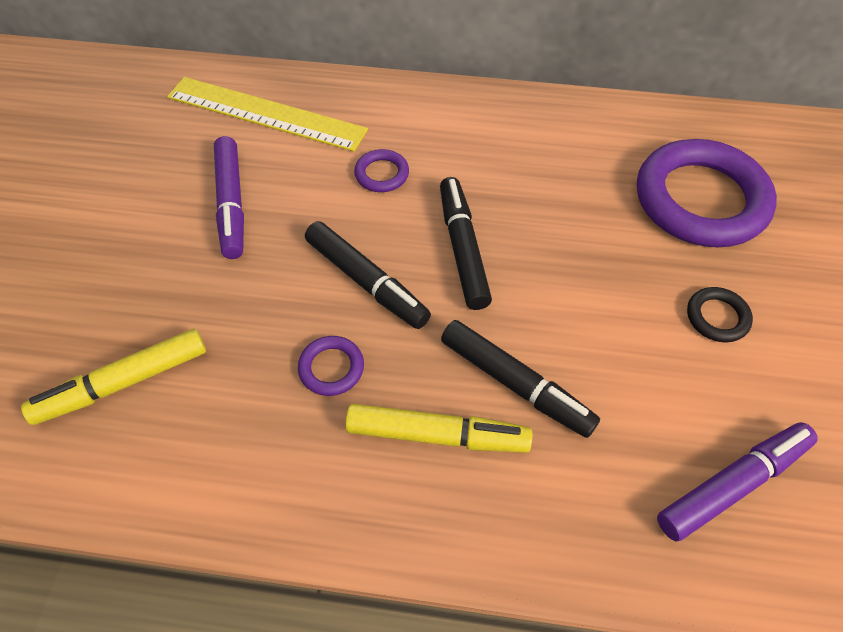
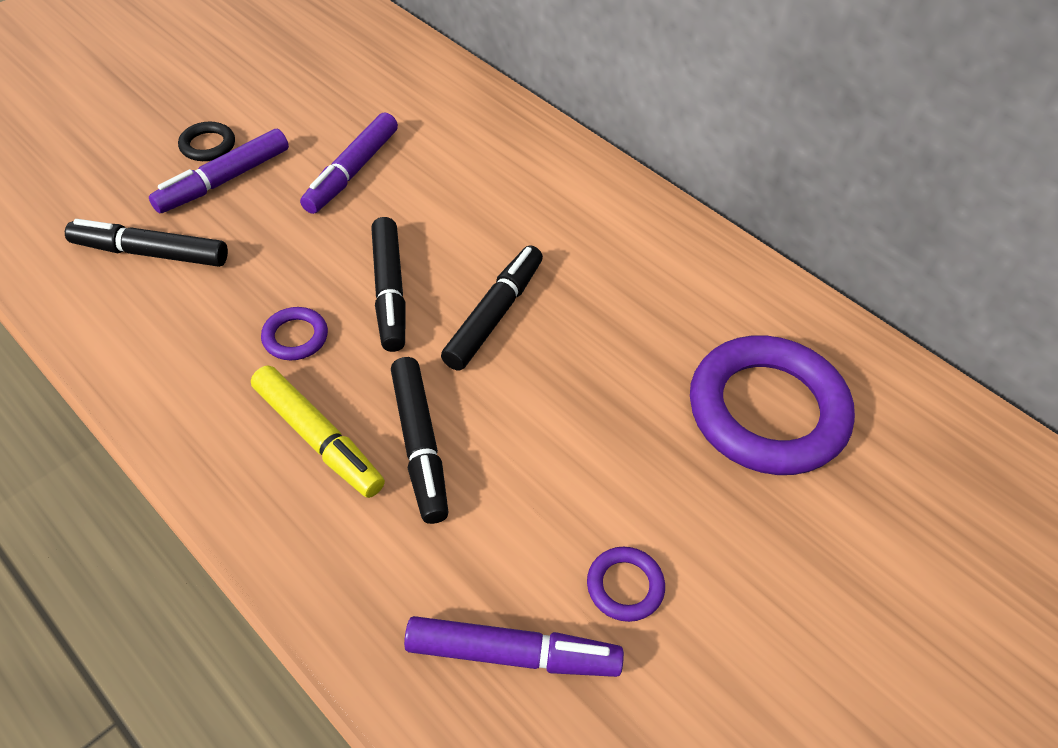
camera: 35 degrees right, 5 degrees down
(123, 277) = (224, 180): none -> purple marker
(123, 382) = (151, 253): yellow marker -> black marker
(266, 113) = (451, 116): yellow ruler -> none
(382, 174) = (492, 216): purple ring -> purple ring (625, 586)
(717, 317) = (661, 518): black ring -> black ring (208, 145)

